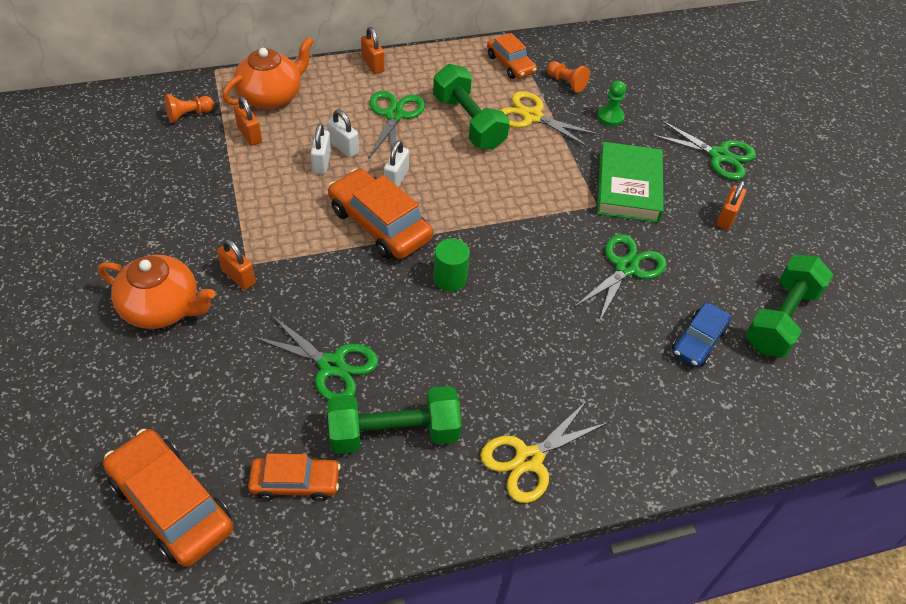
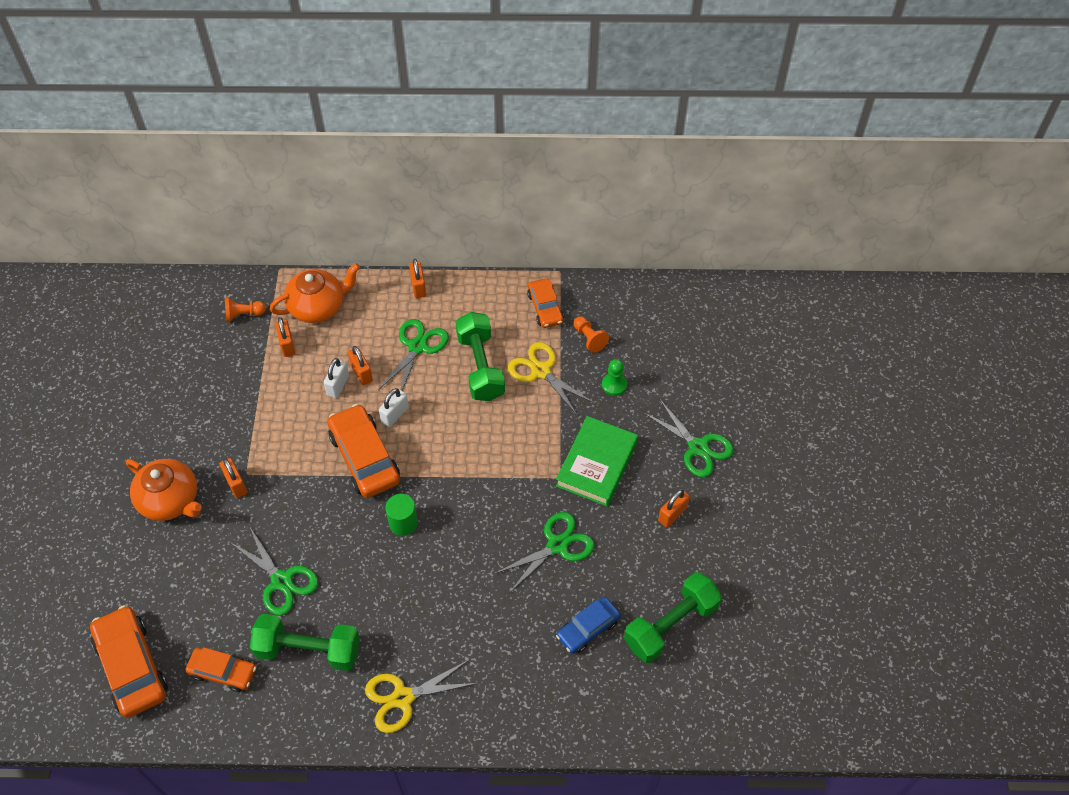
camera: 20 degrees right, 5 degrees up
(343, 147) = (361, 373): white padlock -> orange padlock

